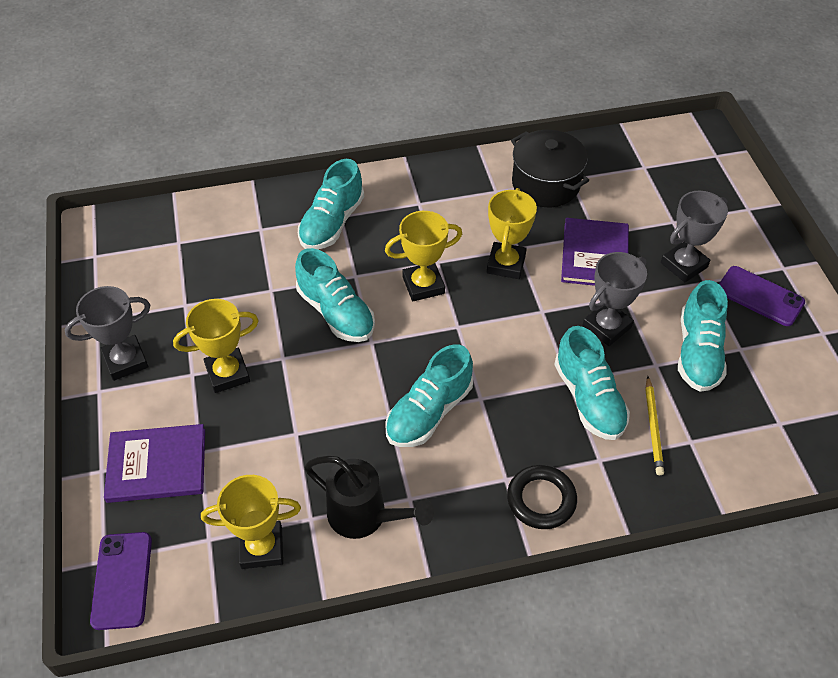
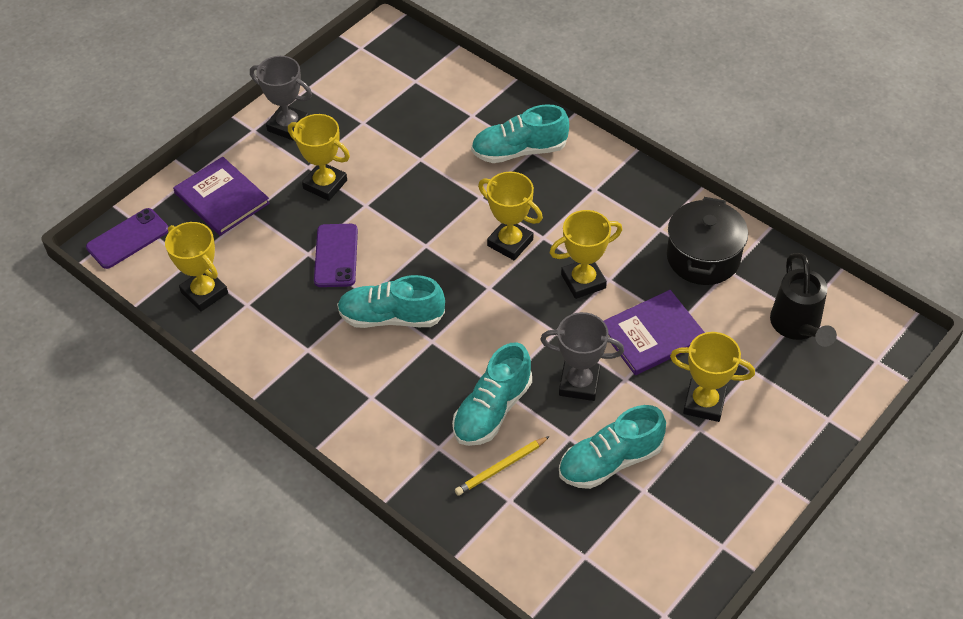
camera: 55 degrees right, 0 degrees up
(336, 313) = (434, 208): turquoise shoe -> none
(364, 516) = (272, 333): black watering can -> black watering can (797, 326)
(541, 499) = (370, 429): black ring -> none
(684, 265) = (704, 403): grey trophy -> yellow trophy
(760, 296) = (721, 477): purple phone -> purple phone (336, 256)

